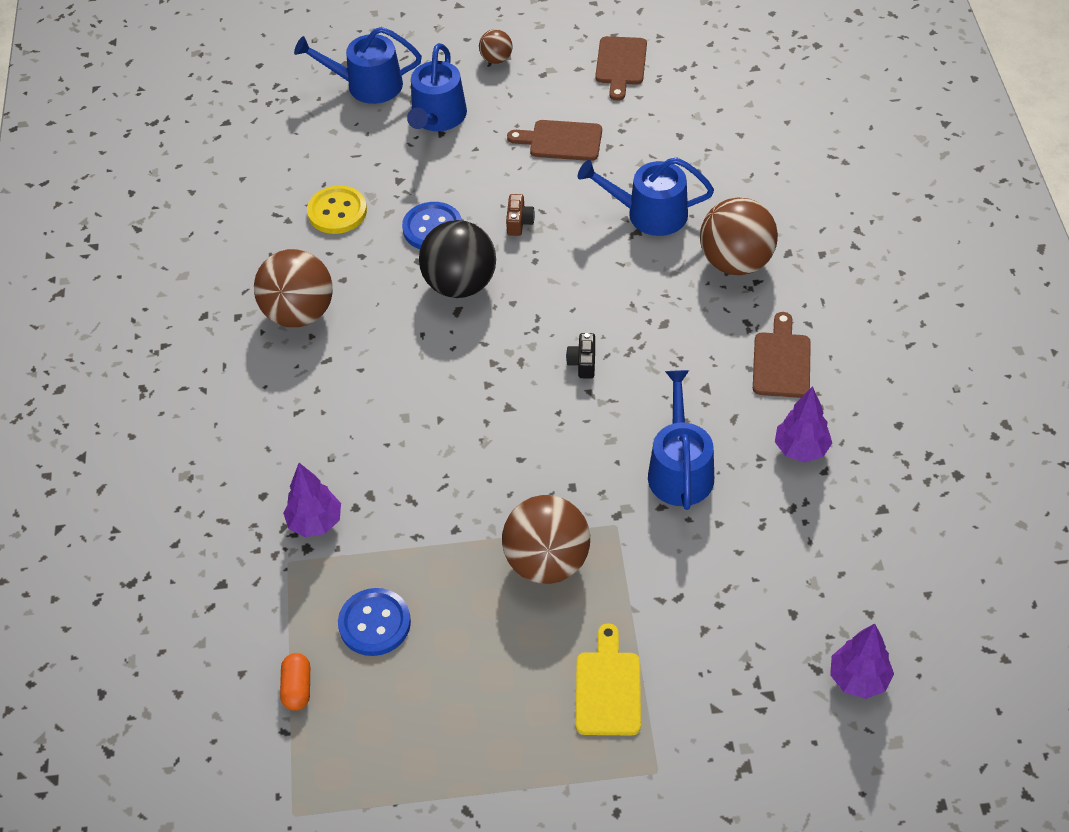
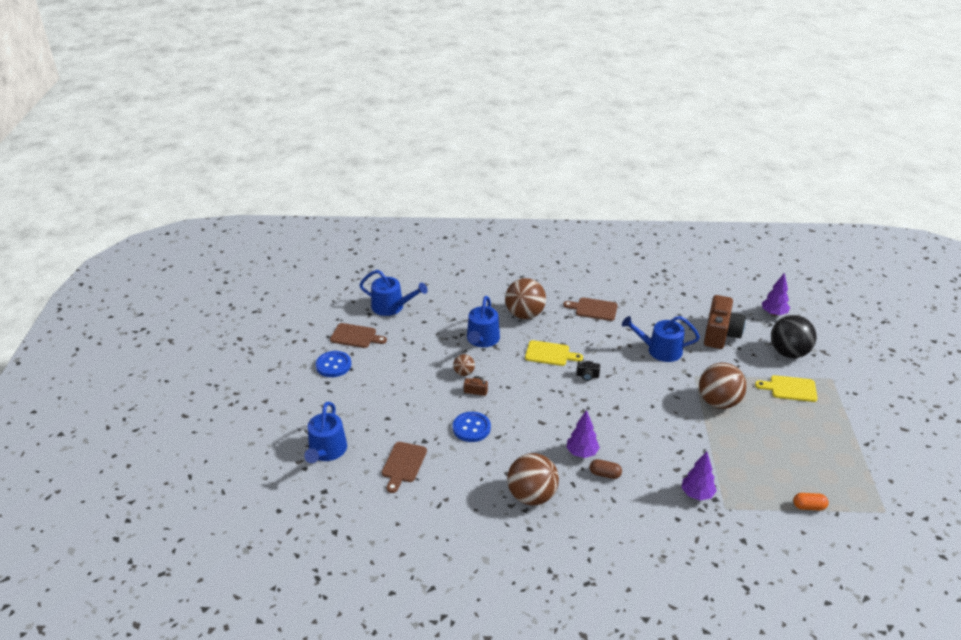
camera: 85 degrees left, 15 degrees down
(337, 212) = (445, 473): yellow button -> none
(350, 398) = (605, 474): none -> brown capsule
(374, 623) = (763, 472): blue button -> blue button (333, 365)
(437, 117) = (372, 418): blue watering can -> blue watering can (391, 306)
(460, 284) = (521, 419): black ball -> black ball (789, 352)
(496, 59) = (328, 387): brown ball -> brown ball (464, 373)
(561, 141) = (413, 367): brown cutting board -> brown cutting board (403, 464)
(631, 307) = (550, 354): none -> yellow cutting board
(757, 573) = (720, 334): none -> brown camera
(801, 449) = (648, 311): purple tree -> purple tree (582, 453)

